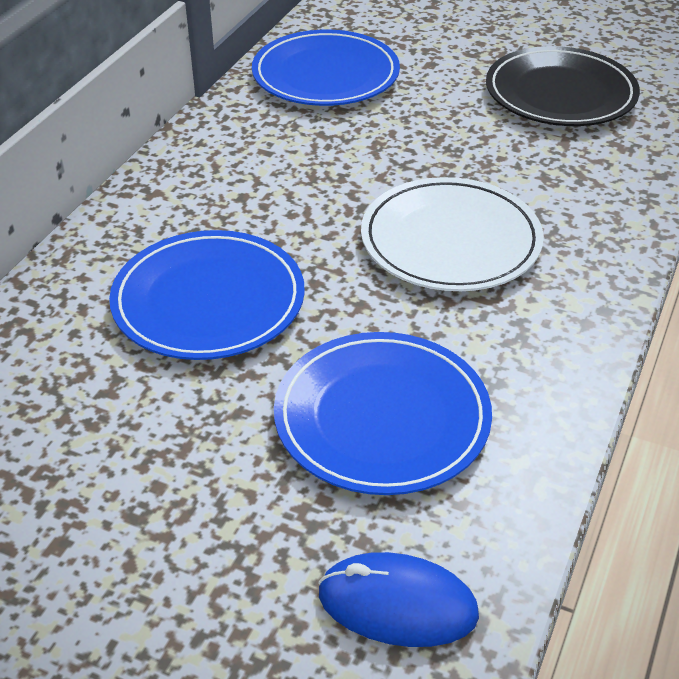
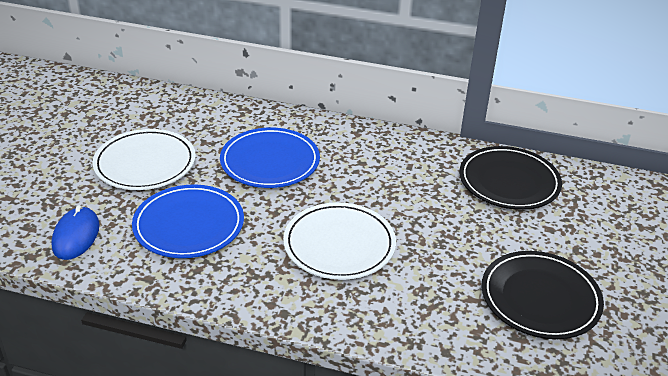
camera: 80 degrees right, 5 degrees down
(158, 489) = (145, 163): none -> white plate
(325, 75) = (509, 182): blue plate -> black plate

